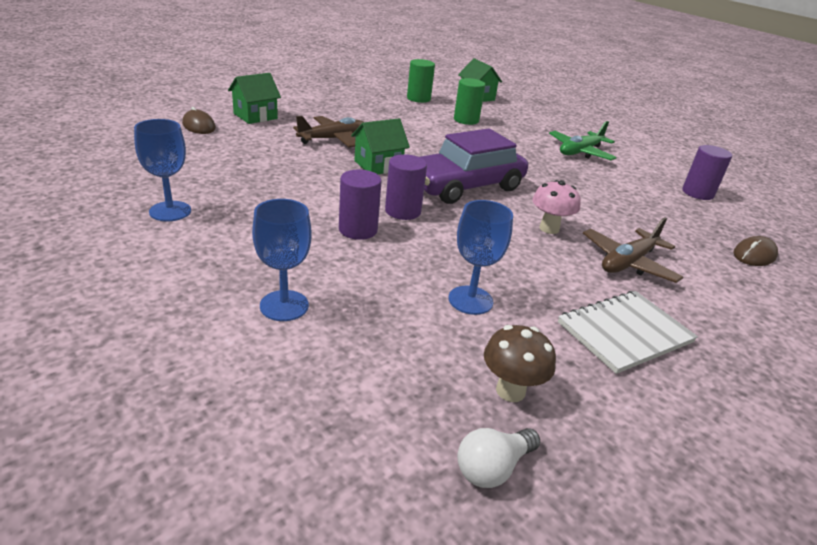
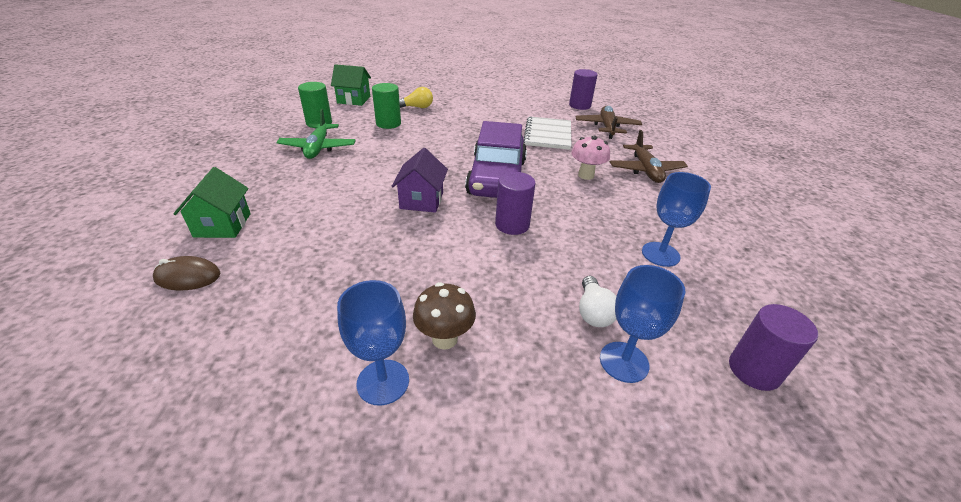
camera: 50 degrees left, 5 degrees up
(333, 139) = (341, 201): brown plane -> brown plane (607, 127)
(358, 230) = (525, 262): purple cylinder -> purple cylinder (754, 370)
(378, 165) = (421, 200): green house -> purple house
(492, 468) = (851, 337): white light bulb -> white light bulb (593, 312)
(510, 391) = (772, 289): brown mushroom -> brown mushroom (444, 339)
(516, 122) = (417, 107): none -> yellow light bulb
(580, 152) = (491, 110): green plane -> green plane (318, 148)
(625, 333) = (722, 212): white notebook -> white notebook (548, 134)
(754, 255) = (659, 129): brown mouse -> none

